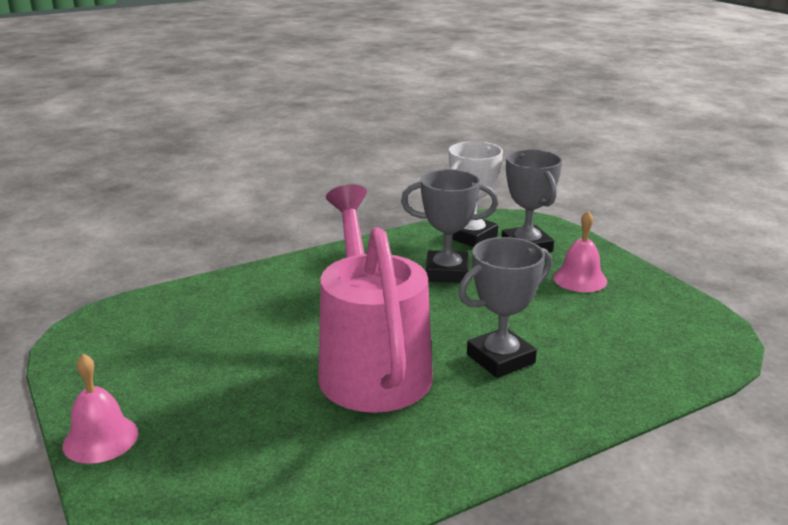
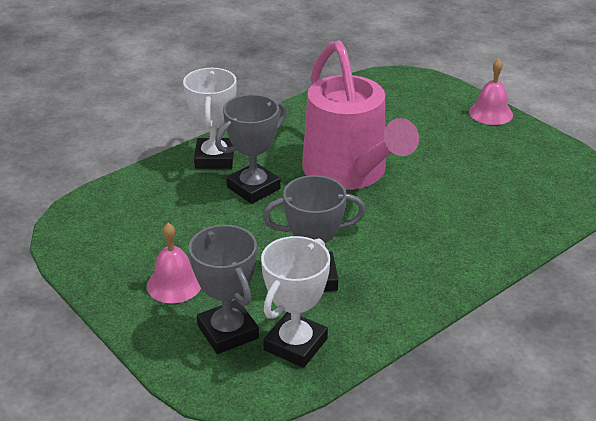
camera: 170 degrees right, 10 degrees up
(556, 406) = (214, 158): none -> white trophy

